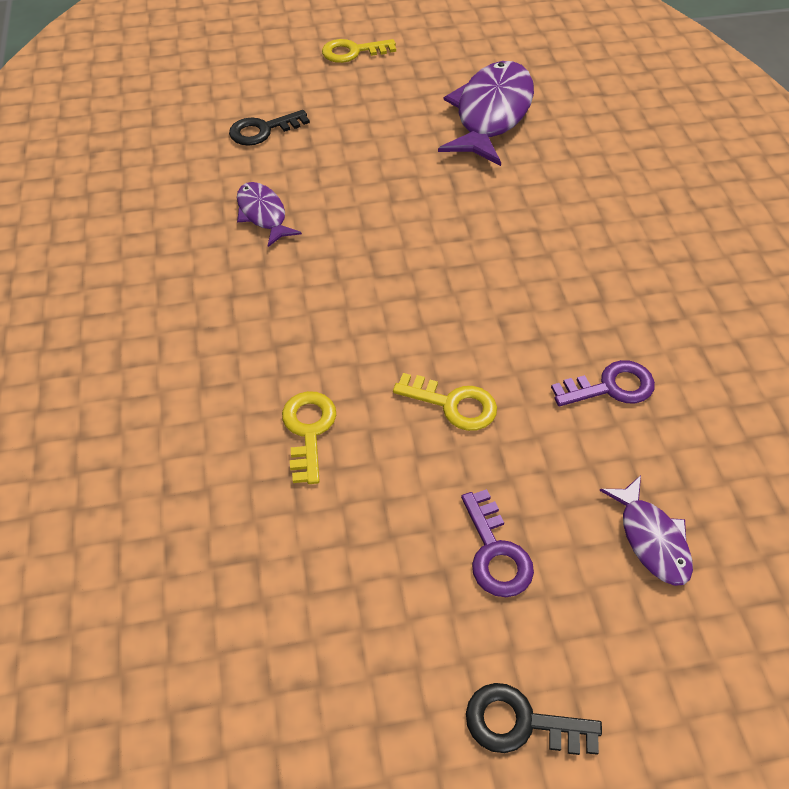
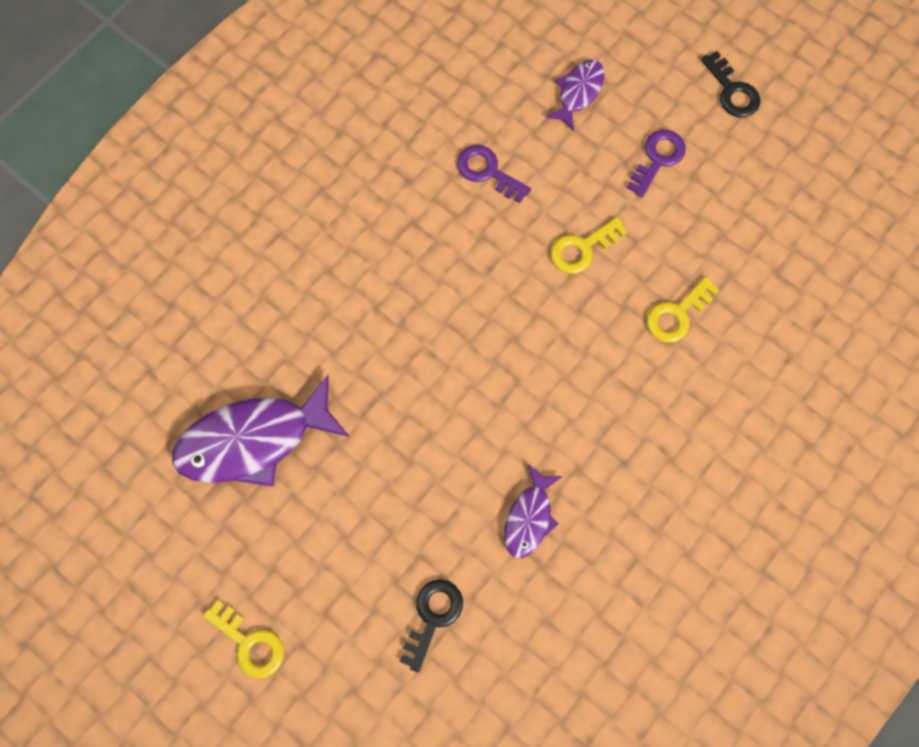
camera: 130 degrees left, 20 degrees up
(263, 130) = (433, 617): black key -> black key turned 90 degrees counterclockwise
(453, 404) = (582, 248): yellow key -> yellow key turned 105 degrees counterclockwise

